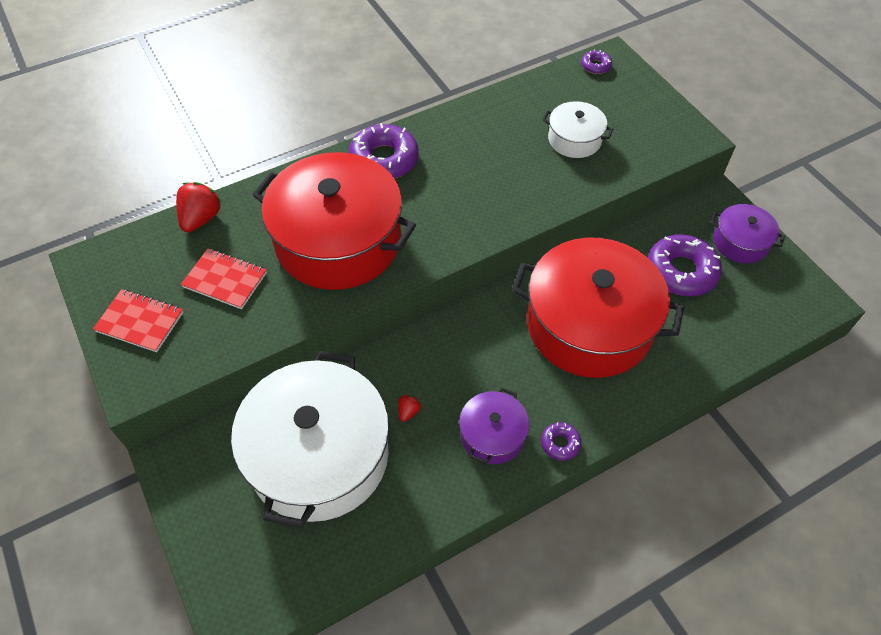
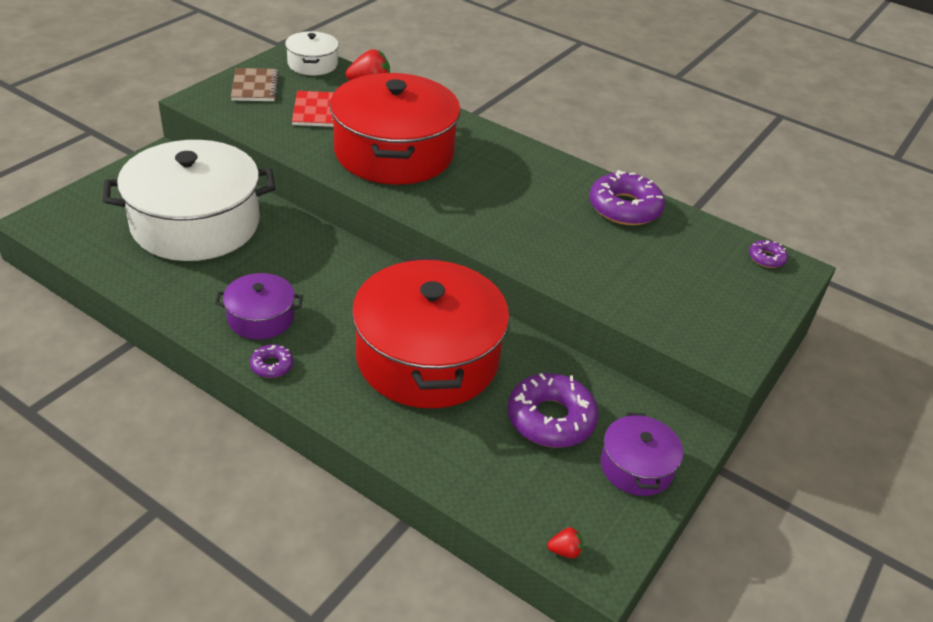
camera: 60 degrees right, 15 degrees down
(140, 322) = (255, 87): red notebook -> brown notebook
(384, 160) = (506, 154): purple donut -> purple donut (624, 208)
(408, 411) = (261, 261): red strawberry -> red strawberry (565, 551)
(574, 139) = (638, 264): white pot -> white pot (312, 64)

